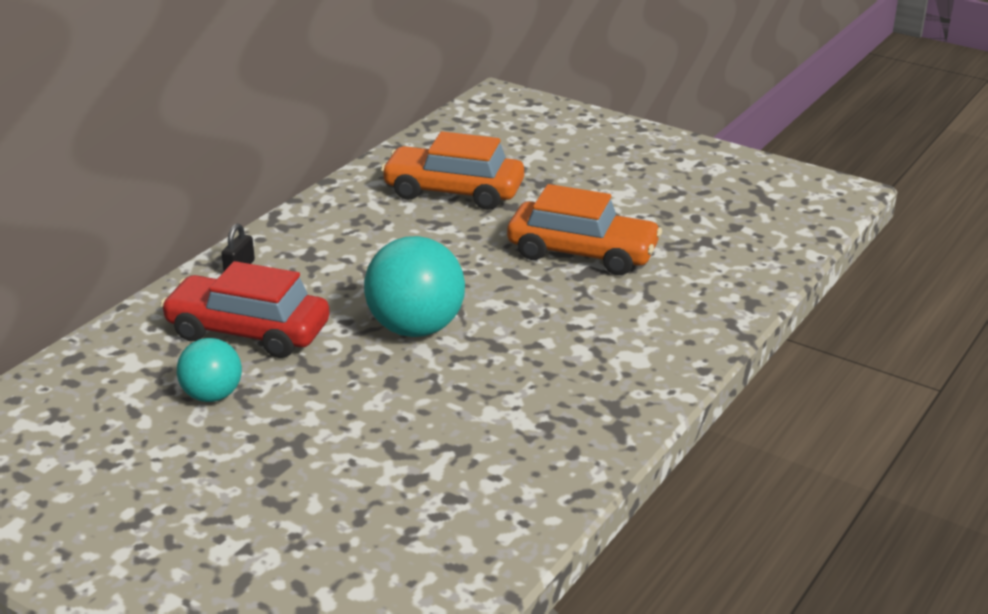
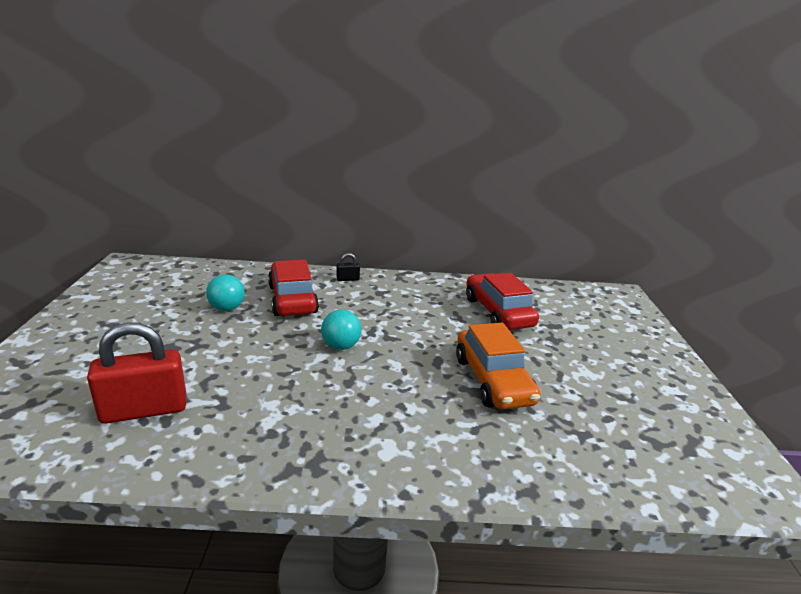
camera: 55 degrees right, 5 degrees down
(416, 328) = (341, 346): turquoise ball -> turquoise ball, size x0.60
(417, 511) = (144, 410): none -> red padlock
(453, 192) = (498, 312): orange car -> red car

